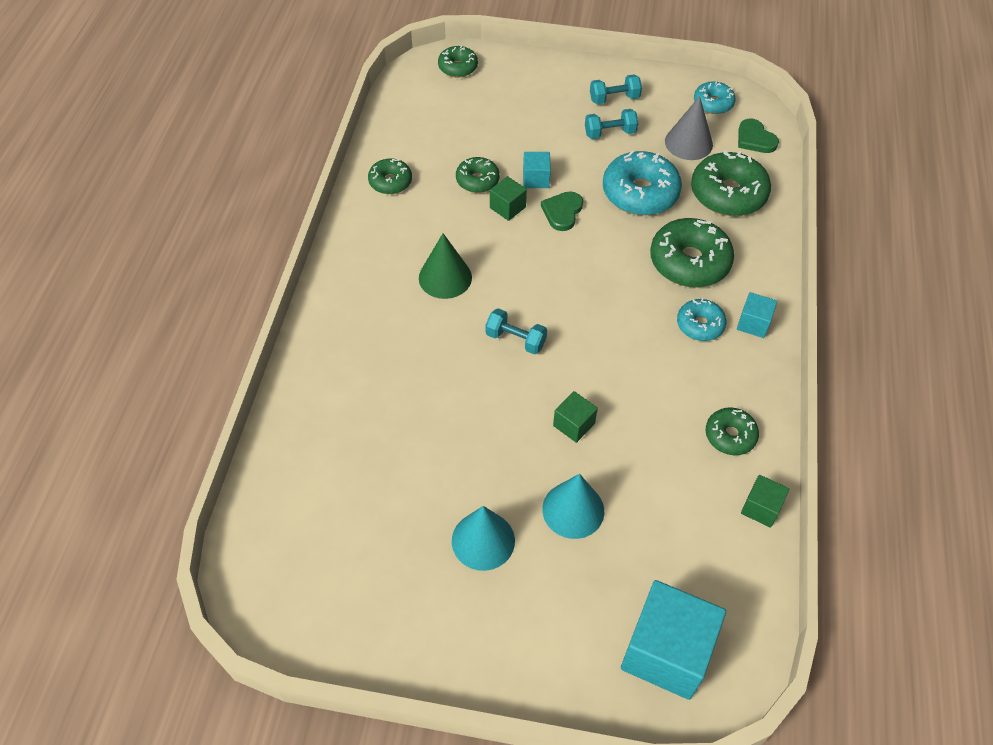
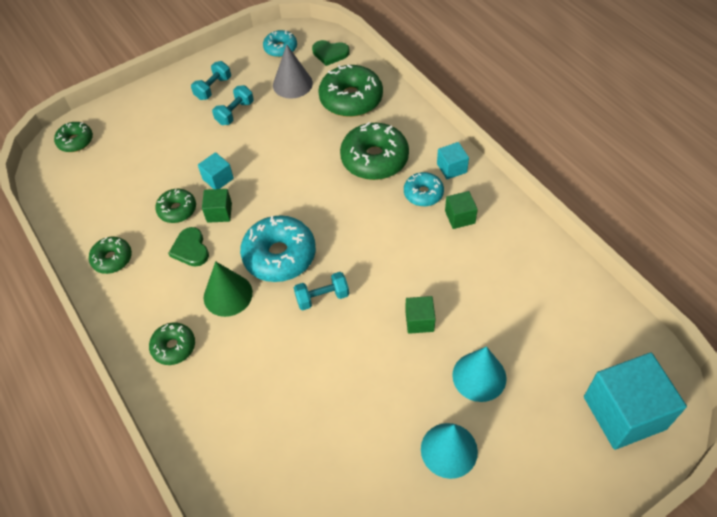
camera: 40 degrees left, 0 degrees up
(562, 212) = (260, 187): green heart -> green heart (190, 249)
(640, 193) = (297, 138): turquoise donut -> turquoise donut (279, 255)
(730, 436) = (513, 247): green donut -> green donut (174, 347)
(761, 508) = (575, 276): green cube -> green cube (460, 217)

